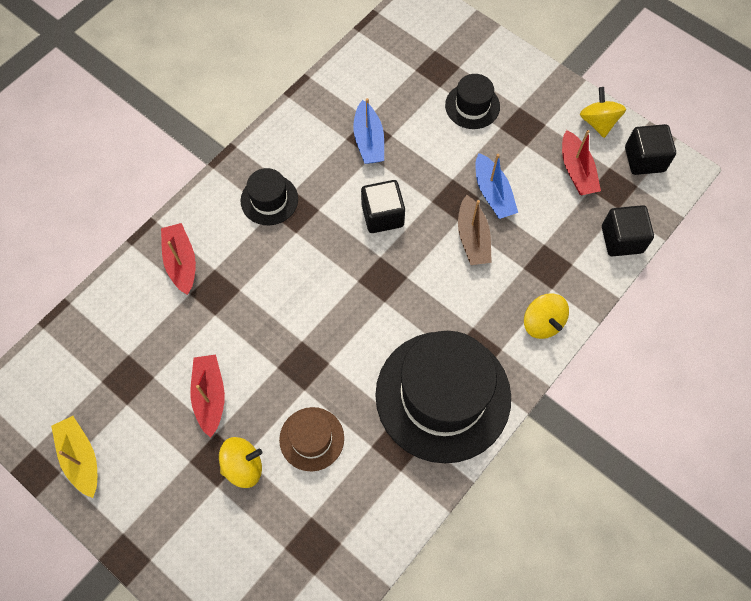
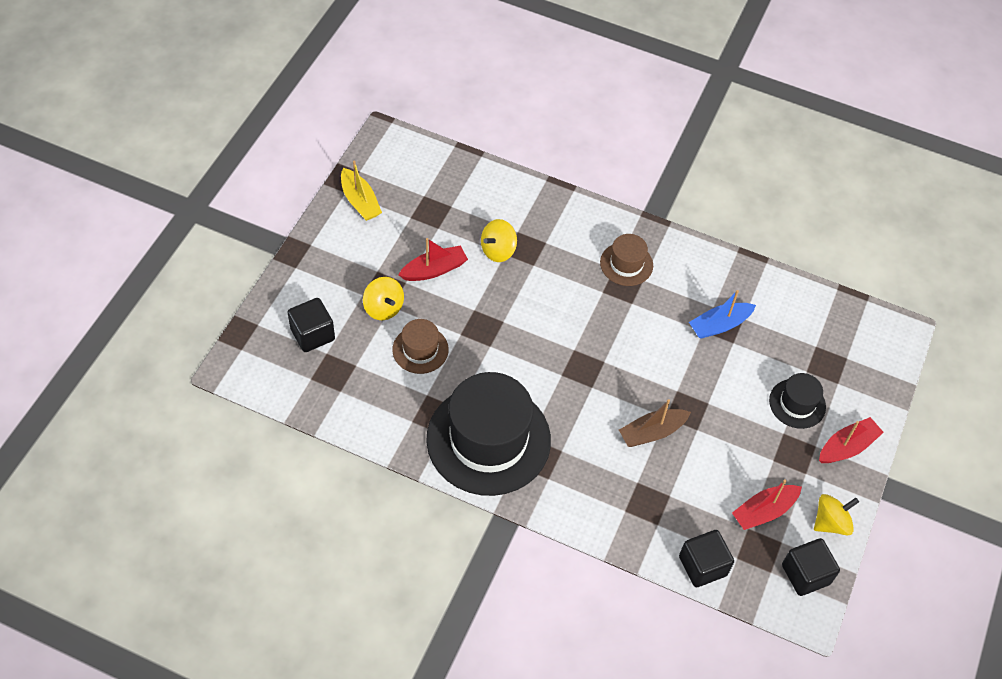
camera: 70 degrees right, 10 degrees down
(81, 458) = (360, 201): yellow boat -> yellow boat turned 105 degrees clockwise
(181, 262) = (543, 218): red boat -> red boat (847, 447)
(269, 200) = (626, 264): black hat -> brown hat
(382, 215) = (646, 354): black cube -> black cube (312, 334)
(493, 193) = (706, 440): blue boat -> none
(542, 323) = (586, 508): yellow spinning top -> yellow spinning top (498, 250)

